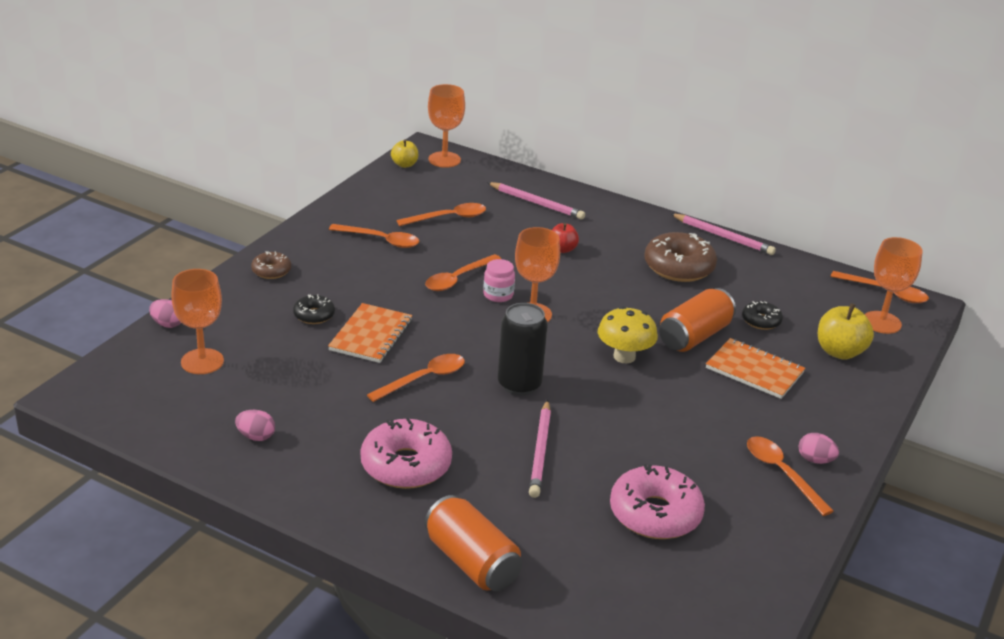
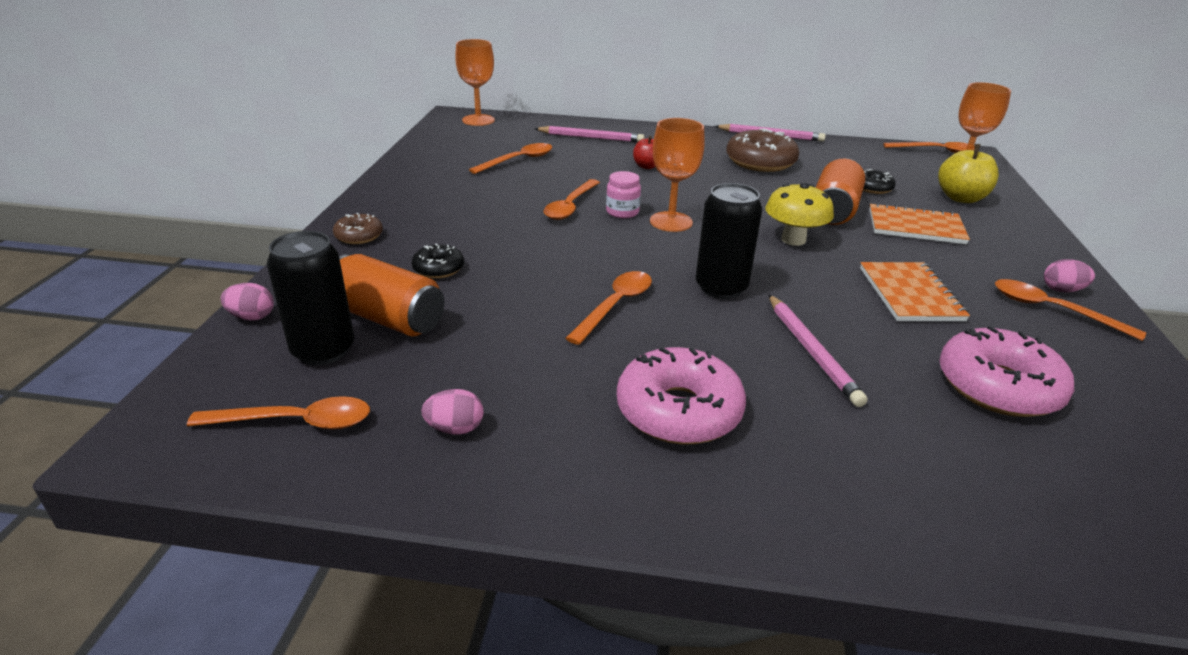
camera: 20 degrees left, 0 degrees up
(202, 361) = (323, 350): orange goblet -> black can
(371, 335) = (520, 275): orange notebook -> orange notebook (910, 294)
(380, 240) = (464, 188): orange spoon -> orange spoon (295, 422)
(404, 164) = (442, 128): yellow apple -> none
(472, 562) = (875, 520): orange can -> orange can (388, 318)

